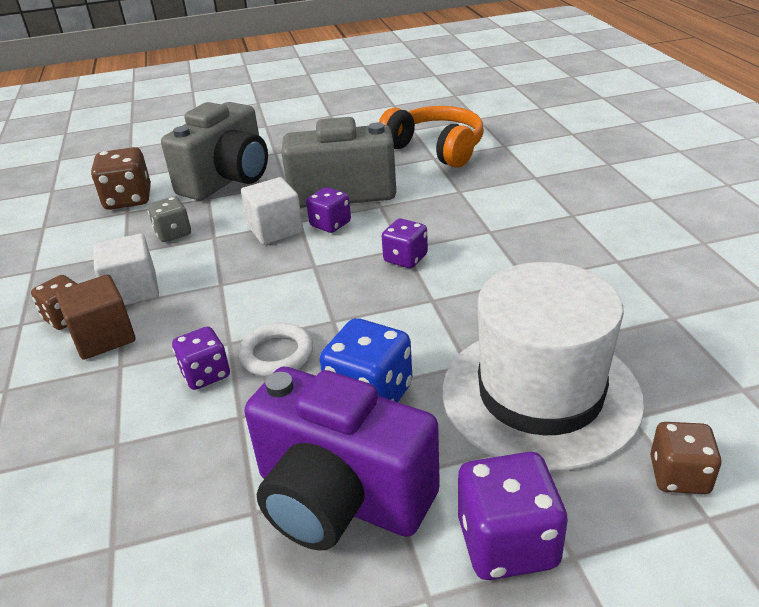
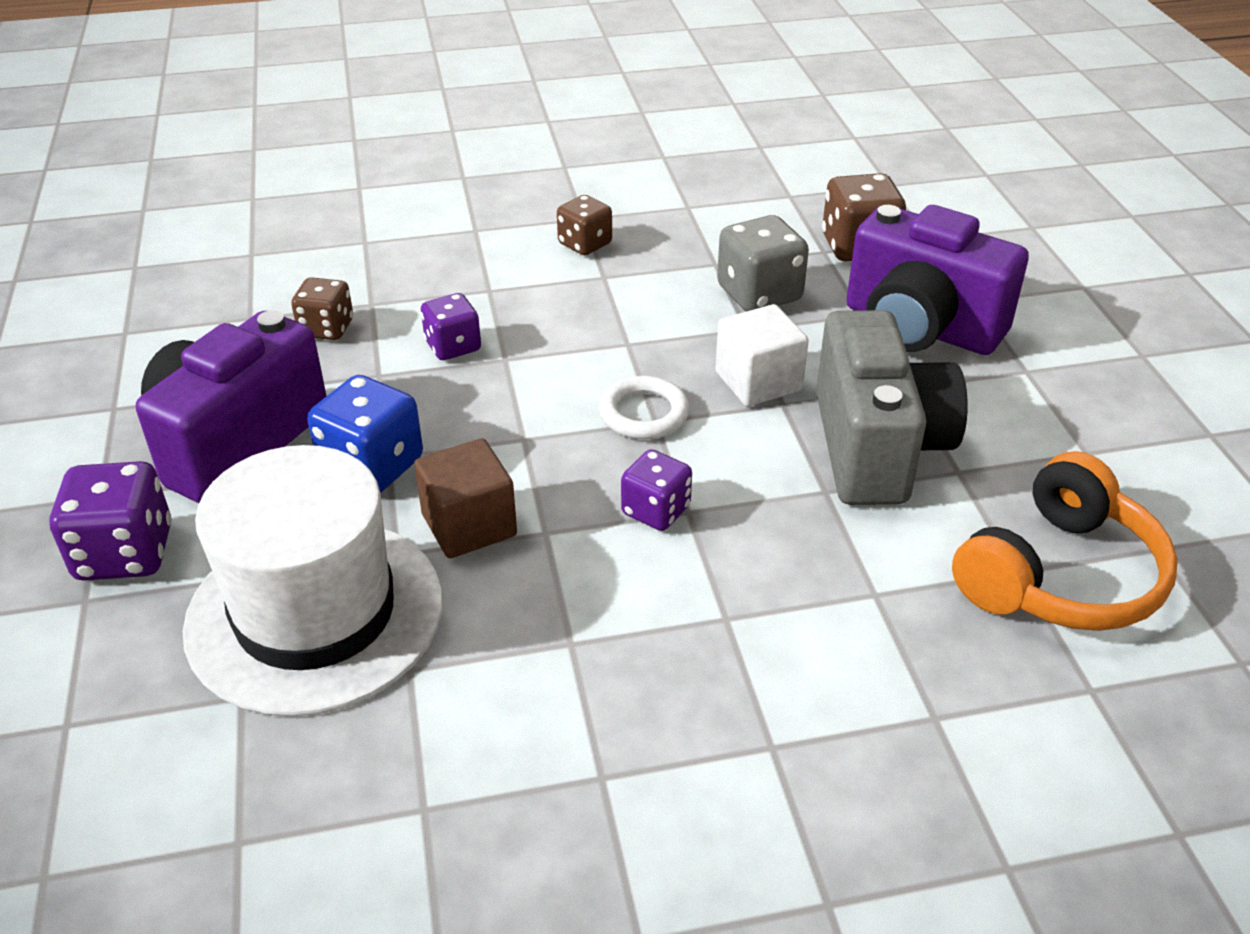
camera: 90 degrees right, 5 degrees up
(104, 337) = (541, 273): brown cube -> brown cube (469, 525)
(133, 291) = (627, 280): white cube -> none
(173, 233) = (759, 294): grey dice -> grey dice, size x1.54
(227, 180) = (920, 327): grey camera -> purple camera
(276, 354) = (470, 394): white ring -> white ring (644, 413)
(330, 224) = (768, 435): purple dice -> none
(679, 476) = (132, 715): brown dice -> brown dice (326, 328)

